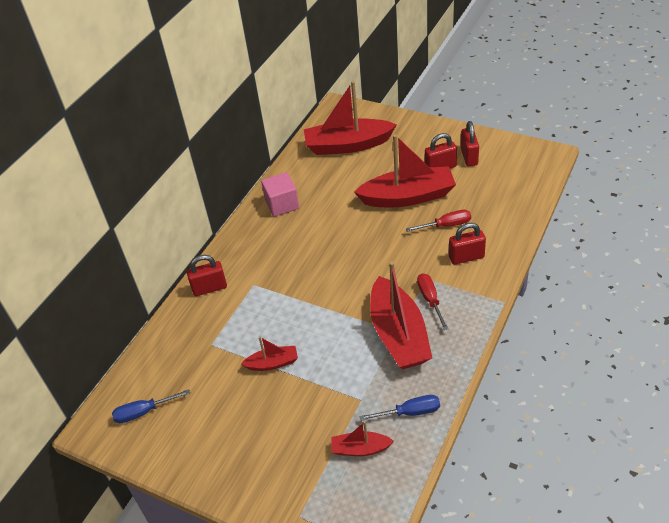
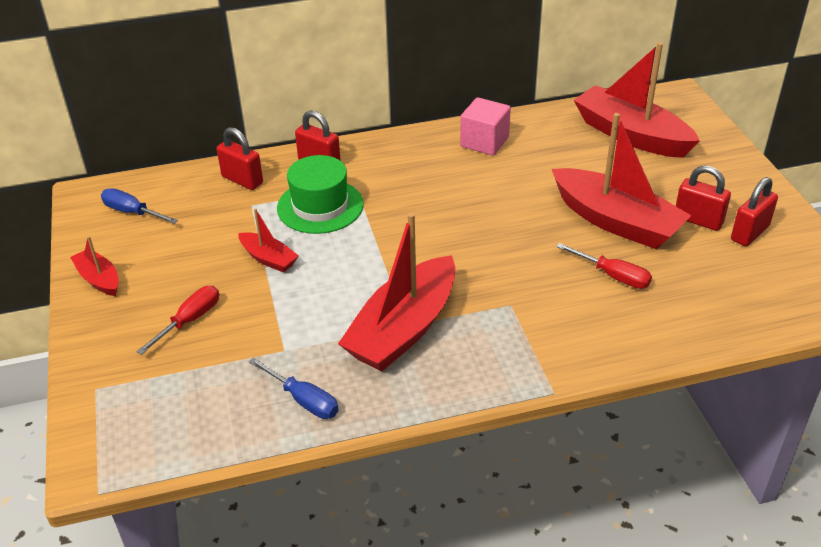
camera: 45 degrees right, 5 degrees down
(252, 311) = (320, 206): none -> green hat
(360, 449) = (218, 387): red boat -> red boat (99, 279)
(430, 300) = (483, 326): red screwdriver -> red screwdriver (190, 320)
(466, 257) = (584, 320): red padlock -> red padlock (242, 180)

